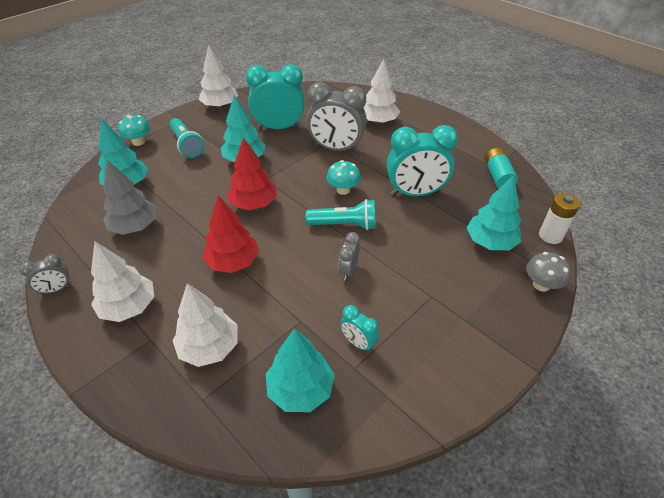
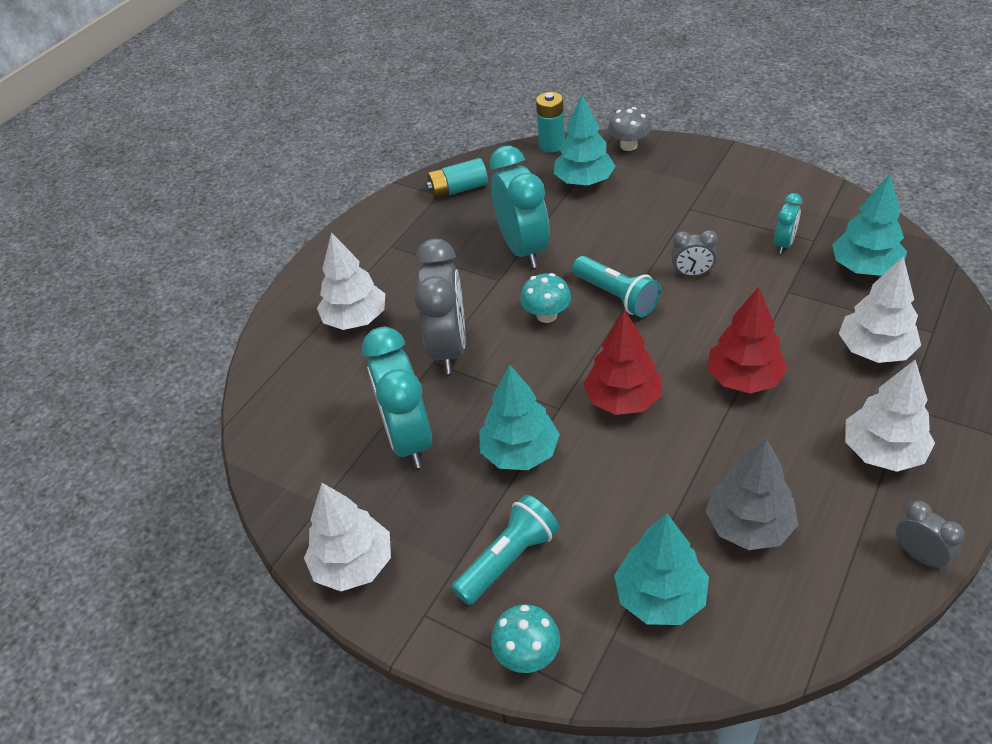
camera: 100 degrees left, 0 degrees up
(344, 225) = (616, 296): turquoise flashlight -> turquoise flashlight turned 150 degrees clockwise
(550, 236) = (552, 145): white battery -> turquoise battery

